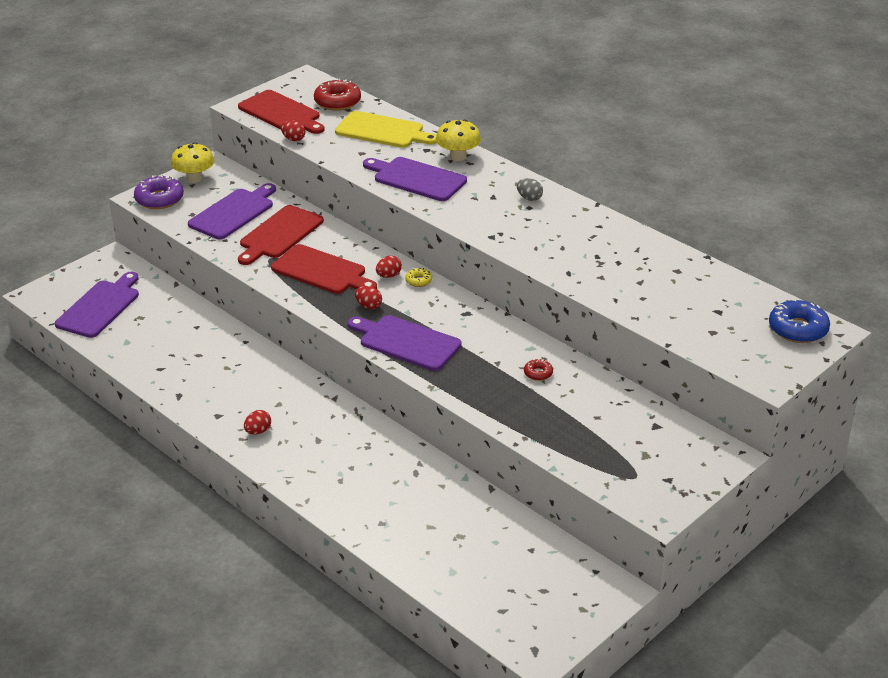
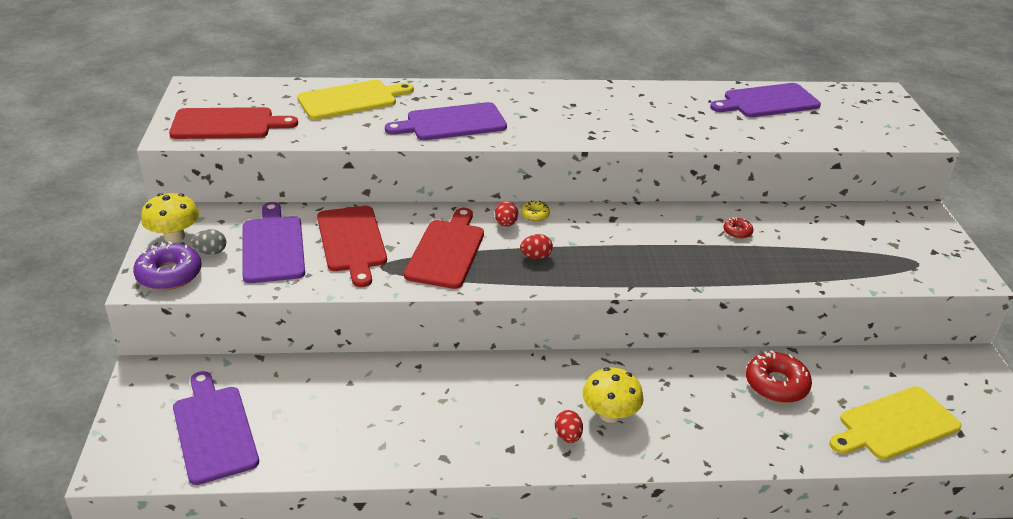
camera: 50 degrees left, 0 degrees up
(293, 139) = (282, 140): red egg -> none
(322, 271) = (446, 251): red cutting board -> red cutting board turned 60 degrees counterclockwise
(337, 102) = (264, 94): red donut -> red donut (776, 384)
(406, 342) = (615, 267): purple cutting board -> purple cutting board (767, 102)
(458, 156) = (450, 92): yellow mushroom -> yellow mushroom (609, 414)
(466, 572) = (895, 425): none -> yellow cutting board
(529, 198) = (560, 98): grey egg -> grey egg (211, 252)
(798, 329) = (869, 99): blue donut -> none

